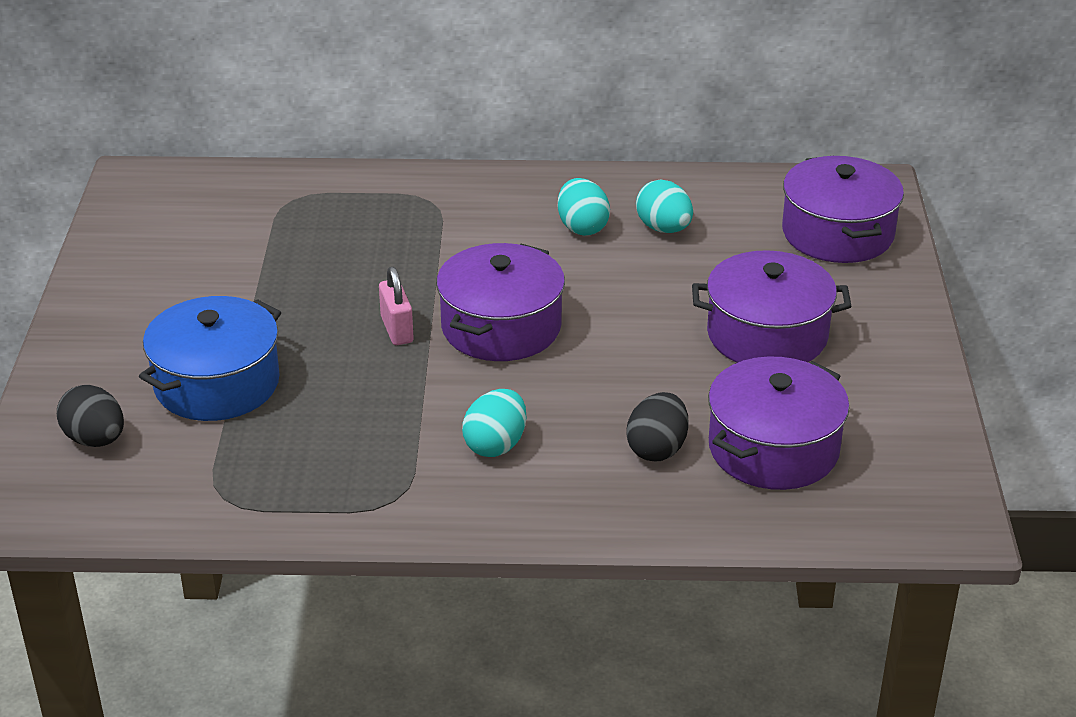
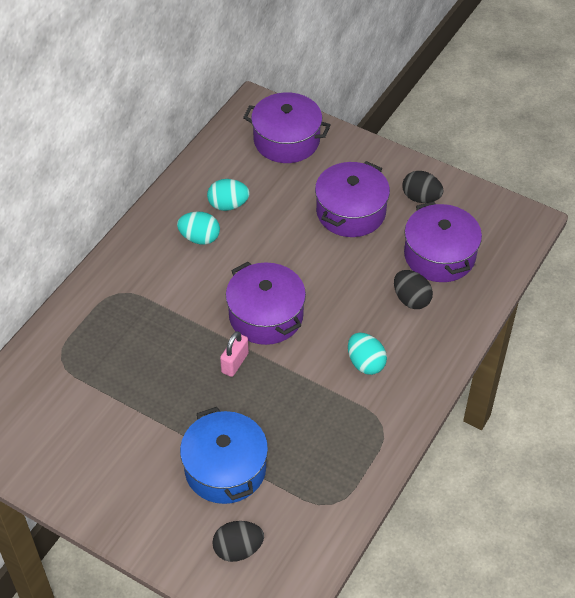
camera: 60 degrees left, 15 degrees up
(397, 330) = (235, 363): pink padlock -> pink padlock turned 75 degrees counterclockwise
(870, 391) = (421, 198): none -> black egg

